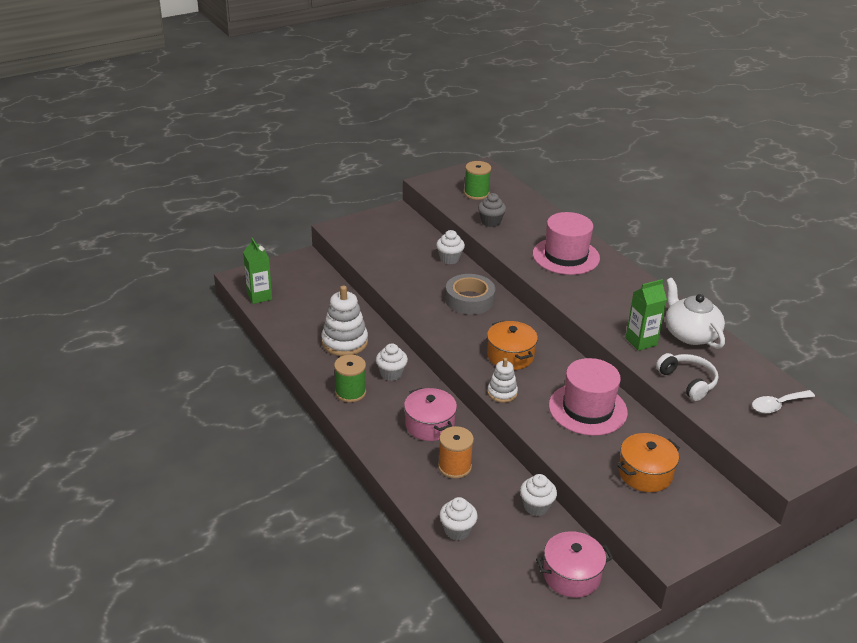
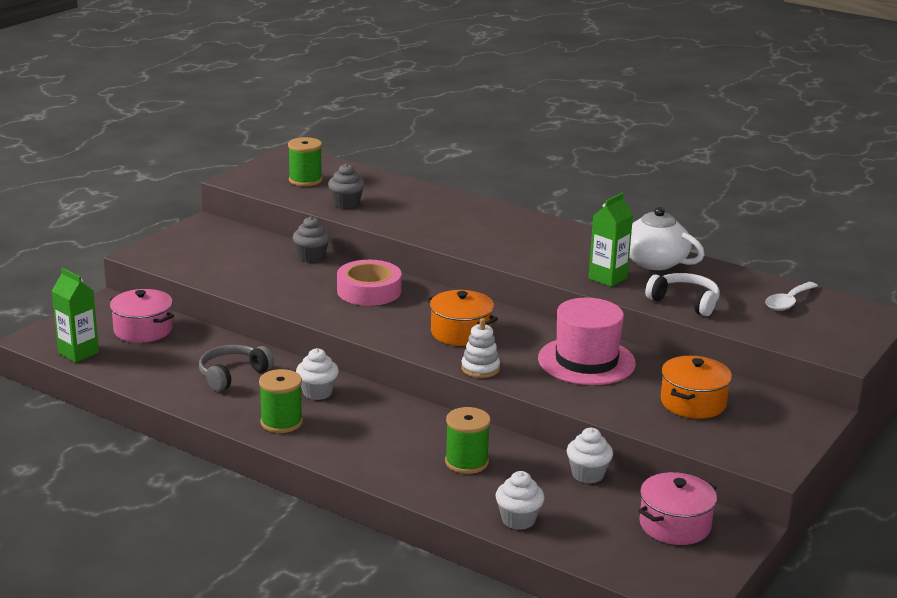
camera: 25 degrees left, 10 degrees down
(344, 342) = (232, 375): white stacking toy -> grey headphones
(429, 425) = (404, 430): pink pot -> pink pot (143, 330)
(449, 259) = (311, 257): white cupcake -> grey cupcake
(454, 467) = (466, 462): orange spool -> green spool
(469, 300) = (369, 291): grey tape -> pink tape
(566, 256) = (461, 219): pink hat -> none

